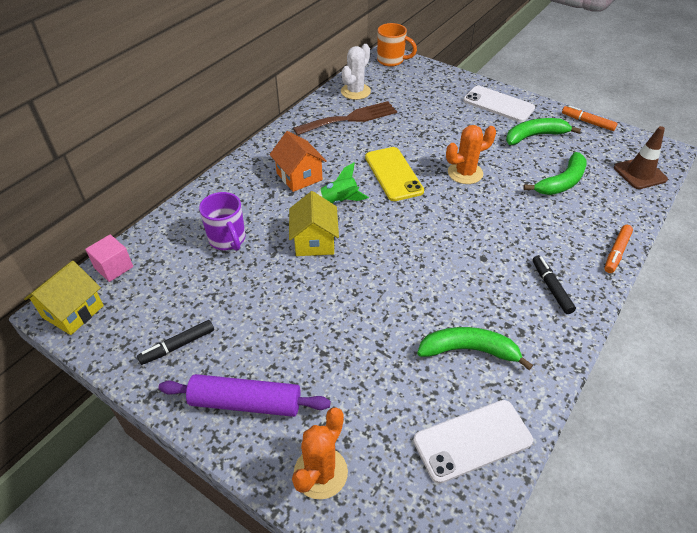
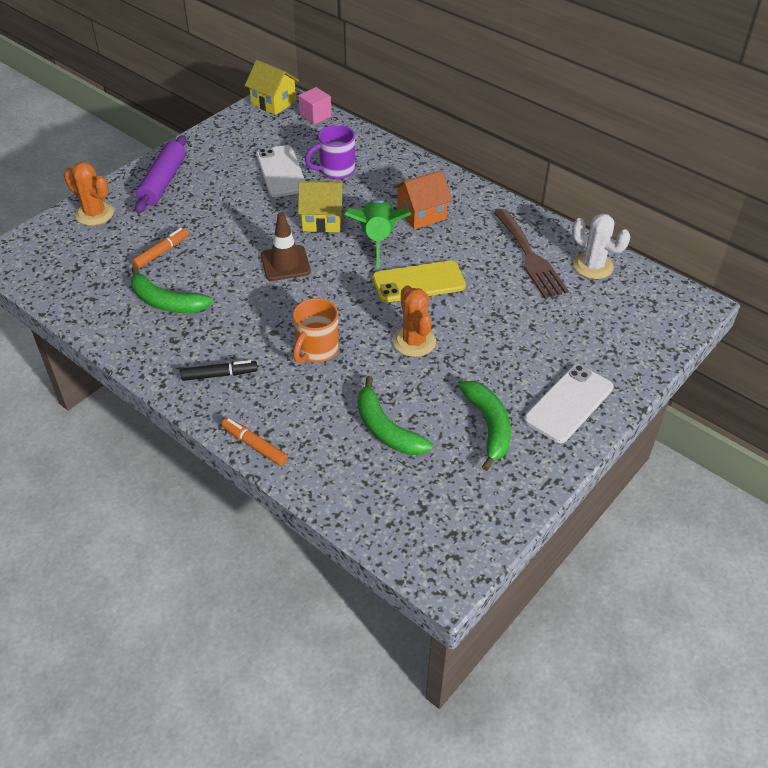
camera: 95 degrees right, 0 degrees up
(178, 346) = (225, 150): black marker -> none
(339, 201) = (377, 239): green rocket -> green rocket, size x1.55
(391, 60) = (680, 307): orange mug -> orange mug (316, 350)
(469, 350) = (166, 302): green banana -> green banana turned 105 degrees clockwise
(472, 440) = (84, 290): white phone -> white phone (281, 171)
(587, 122) = (523, 499): orange marker -> orange marker (161, 252)
(640, 173) = (394, 522): brown traffic cone -> brown traffic cone (285, 263)

